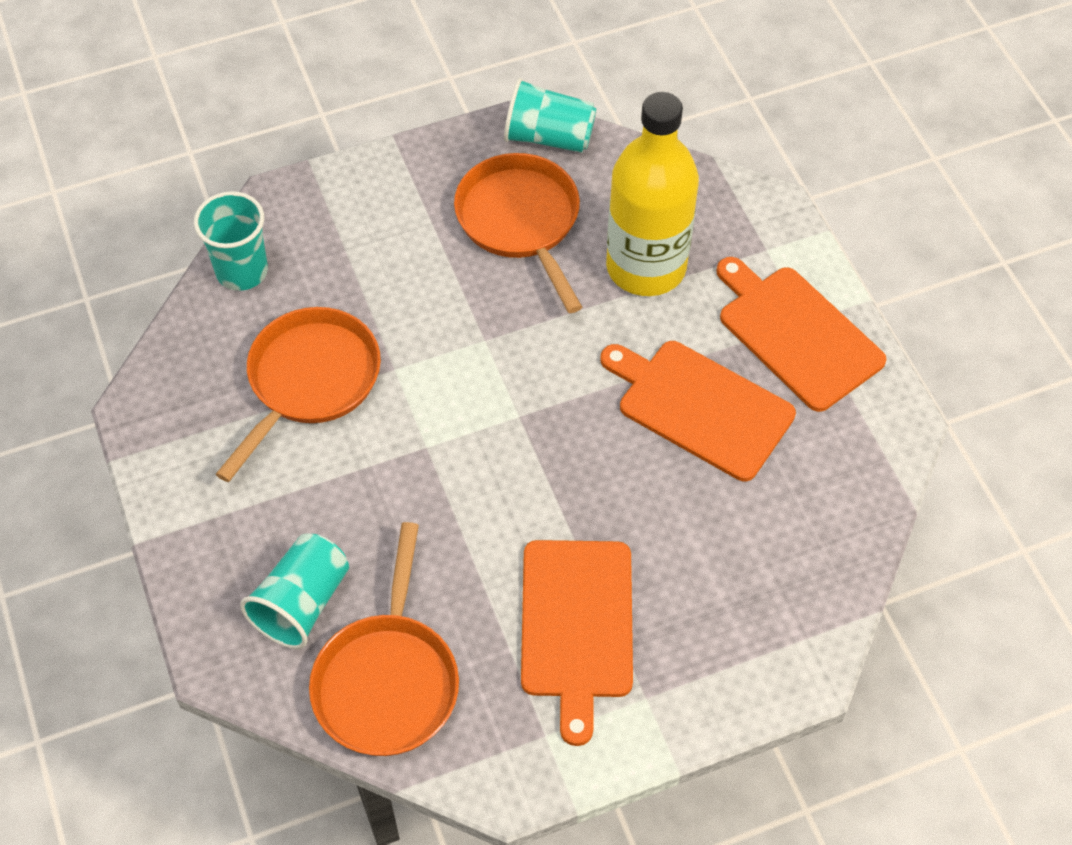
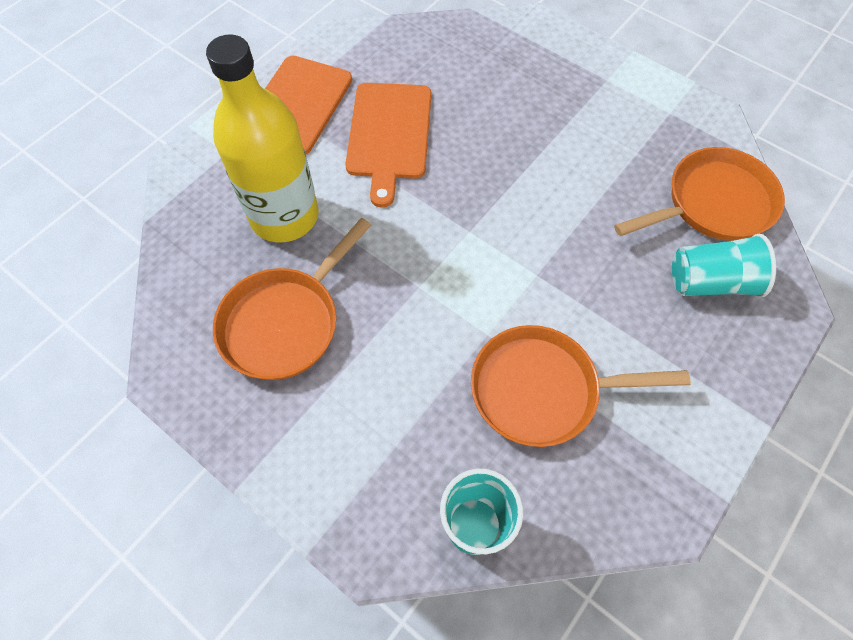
camera: 120 degrees left, 5 degrees up
(548, 137) = (176, 349): turquoise cup -> none
(577, 626) = (593, 128): orange cutting board -> none

